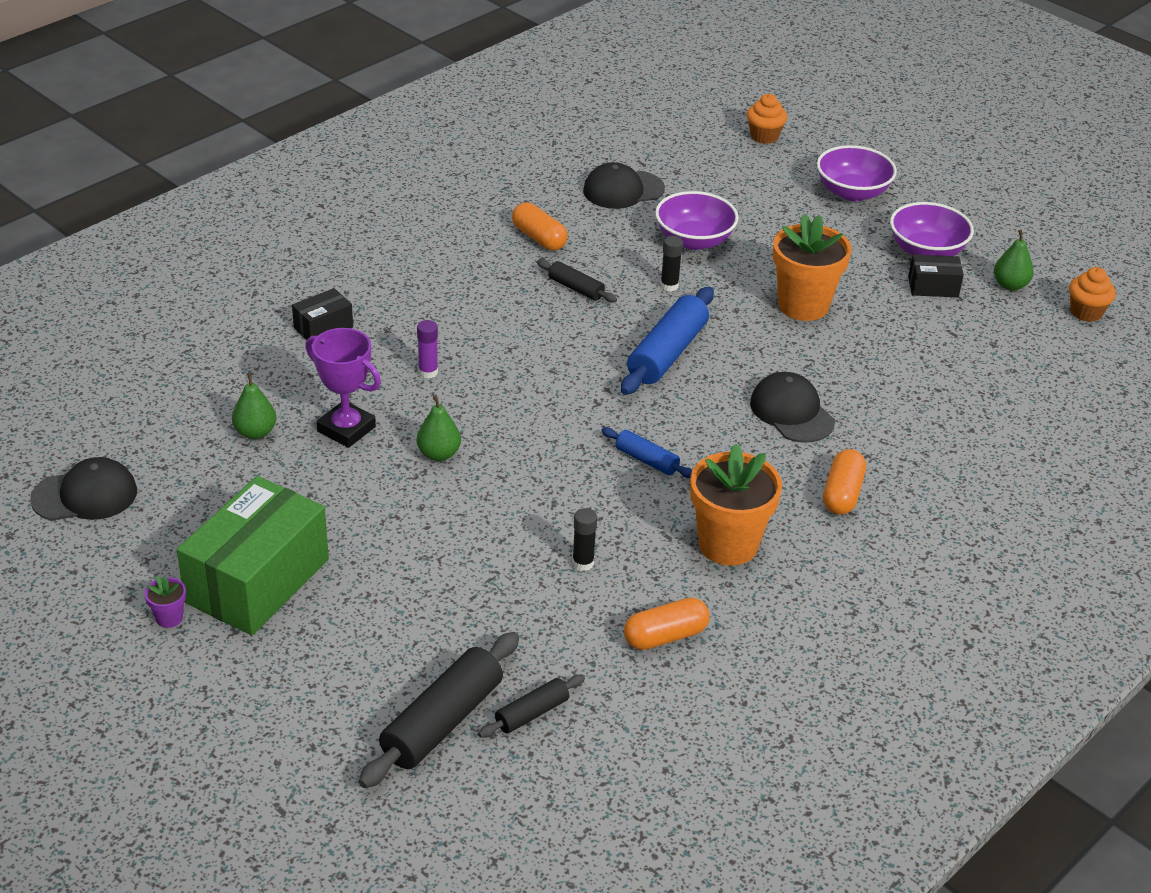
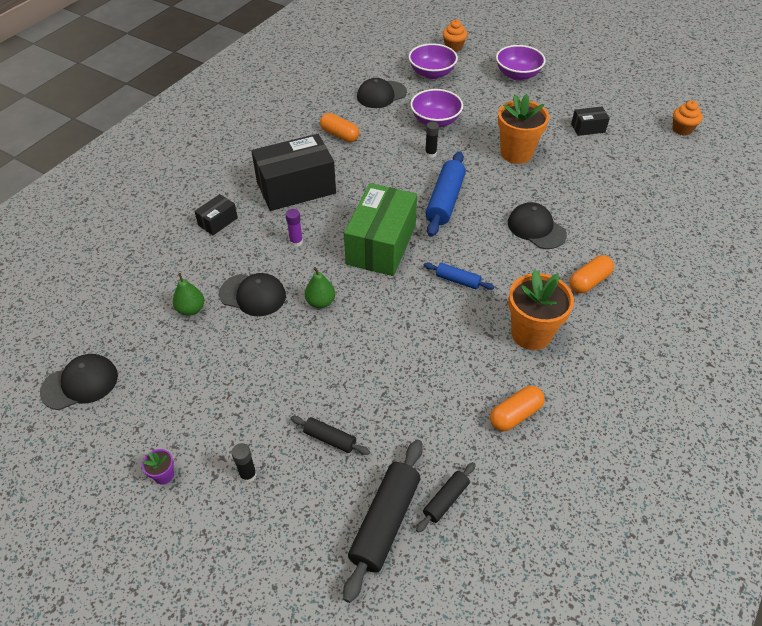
camera: 10 degrees left, 10 degrees up
(257, 581) = (221, 429): green box -> green box (381, 244)
(346, 429) = (253, 295): purple trophy -> black cap
(450, 300) = (296, 188): none -> black box
(576, 288) = (373, 165): black rolling pin -> black rolling pin (330, 439)
(583, 563) = (442, 367): black glue stick -> black glue stick (248, 475)
(842, 494) = (589, 281): orange capsule -> orange capsule turned 45 degrees clockwise
(926, 251) = (575, 105): purple bowl -> purple bowl (432, 73)
(1010, 285) = (631, 119): green pear -> none

